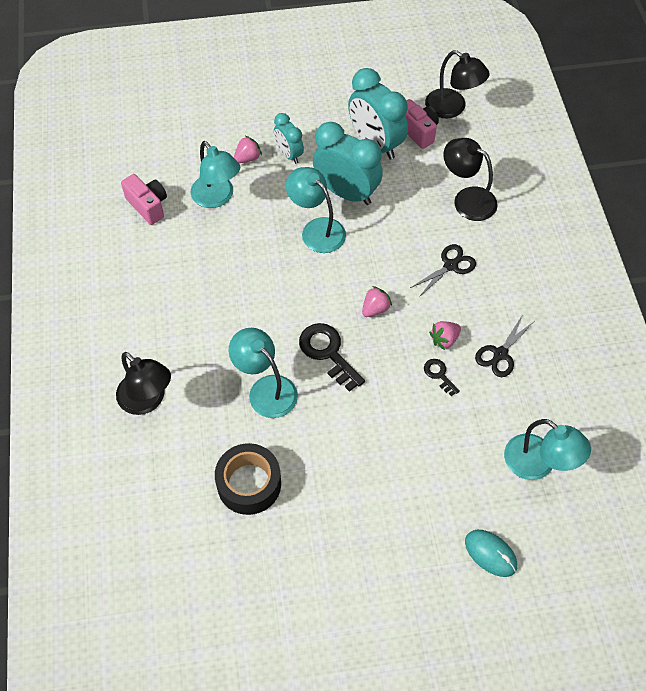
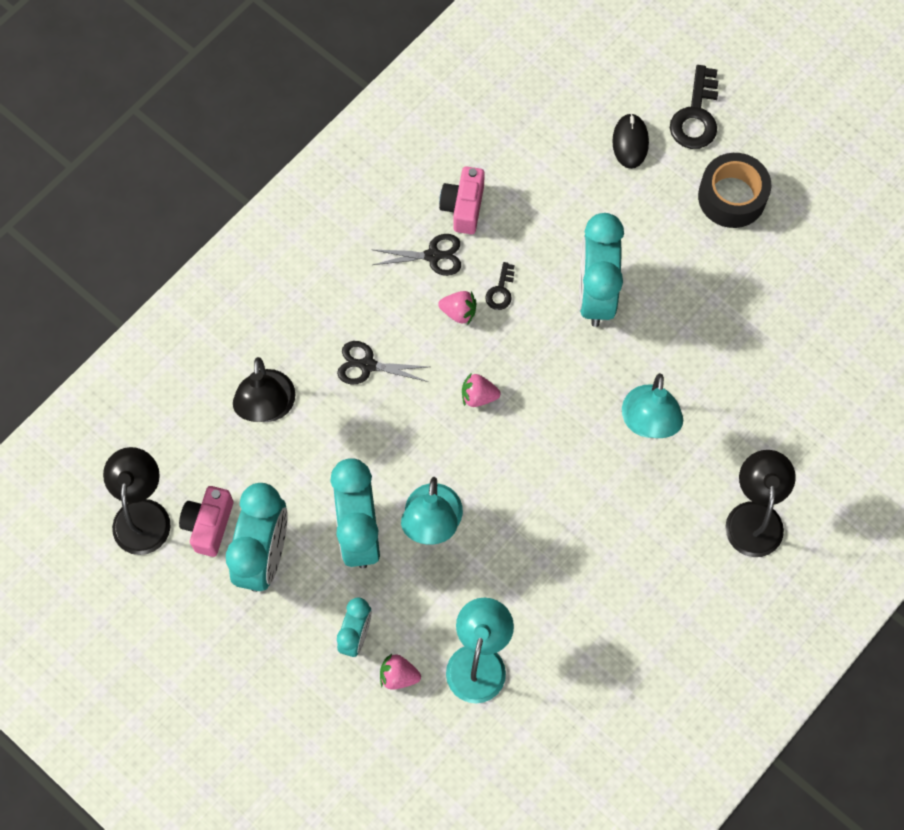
camera: 130 degrees left, 10 degrees up
(148, 206) = (552, 724): pink camera -> pink camera (463, 207)
(249, 484) = (745, 363): black tape -> black tape (732, 197)
(328, 353) = (563, 401): black key -> black key (696, 116)
(385, 430) = (595, 294): none -> turquoise clock
(490, 554) = (630, 142): turquoise mouse -> black mouse
(538, 464) = (518, 157): turquoise lamp -> none

